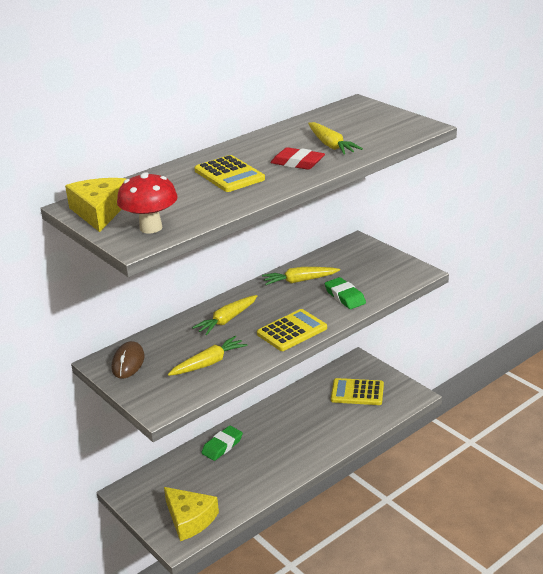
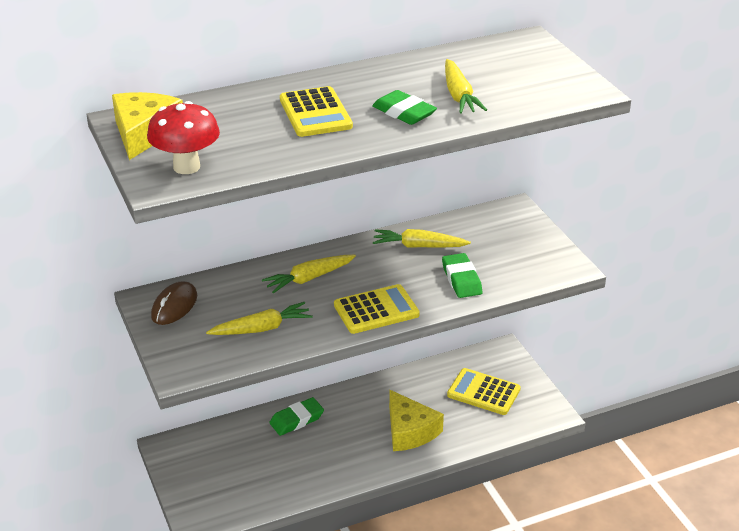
camera: 15 degrees right, 5 degrees up
(190, 519) = (223, 498): yellow cheese -> yellow cheese (409, 431)
(297, 163) = (404, 113): red eraser -> green eraser

